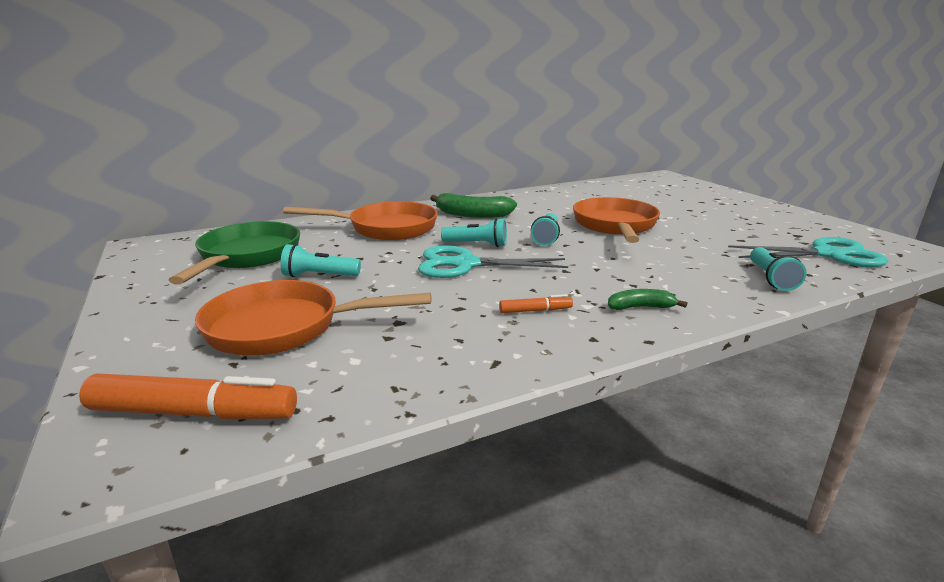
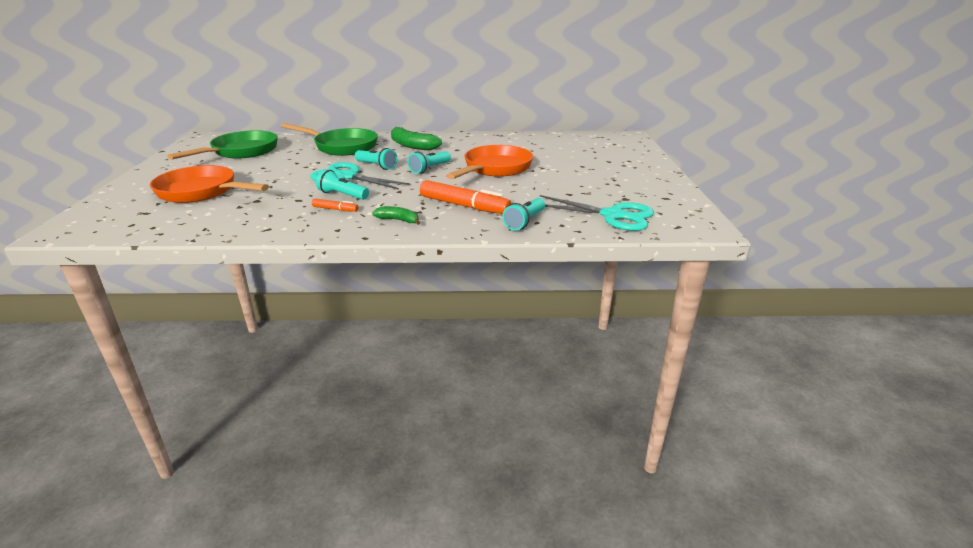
camera: 25 degrees right, 5 degrees up
(193, 413) = (115, 219): orange marker -> orange marker (464, 206)
(319, 276) = (258, 169): turquoise flashlight -> turquoise flashlight (342, 195)
(386, 228) = (342, 147): orange pan -> green pan

